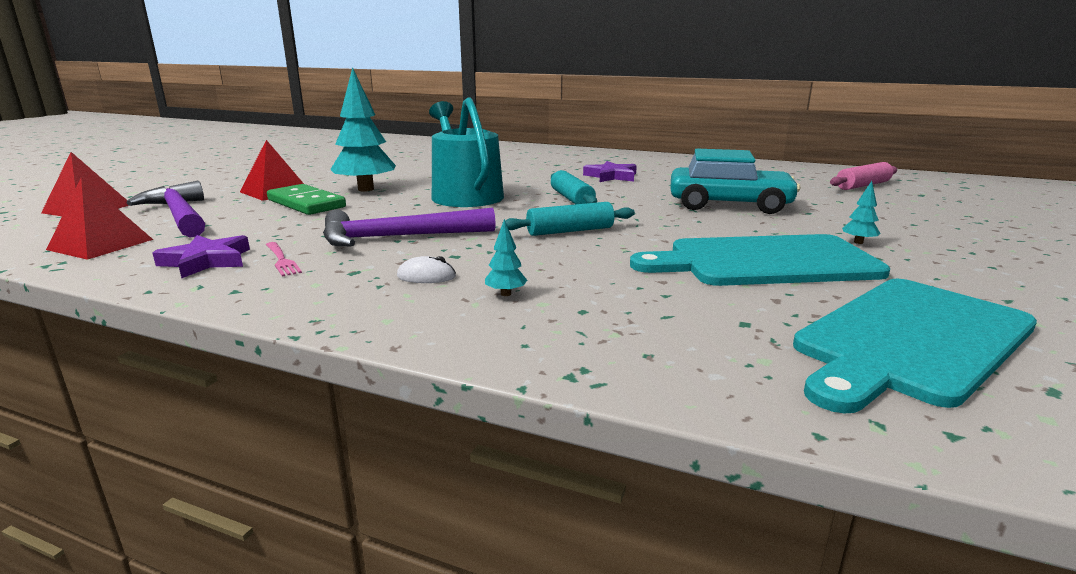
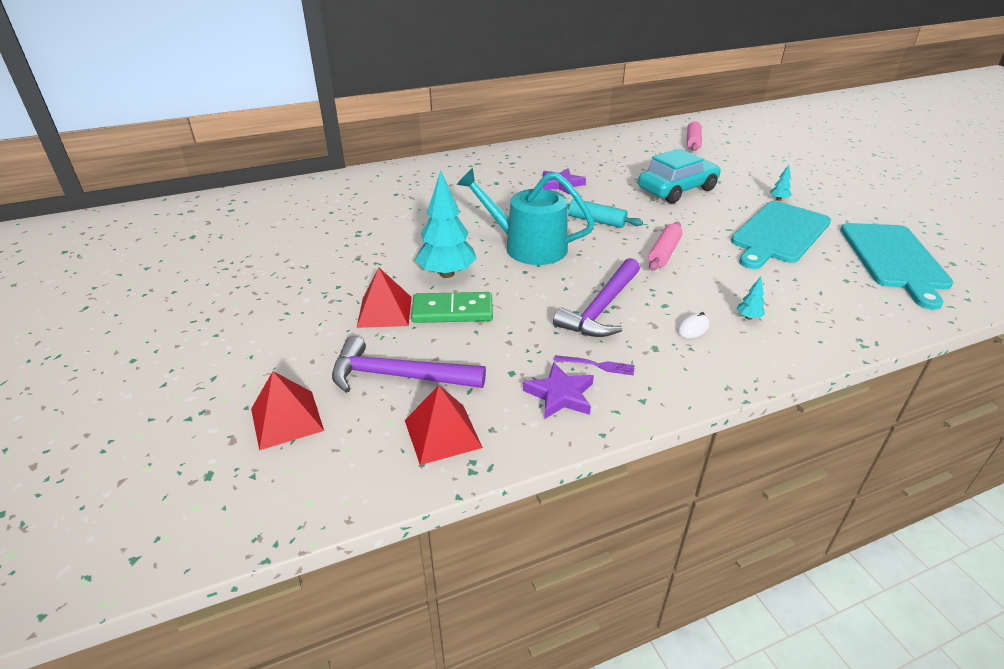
camera: 45 degrees left, 15 degrees up
(281, 260) = (597, 365): pink fork -> purple fork
(570, 231) = (664, 253): turquoise rolling pin -> pink rolling pin

